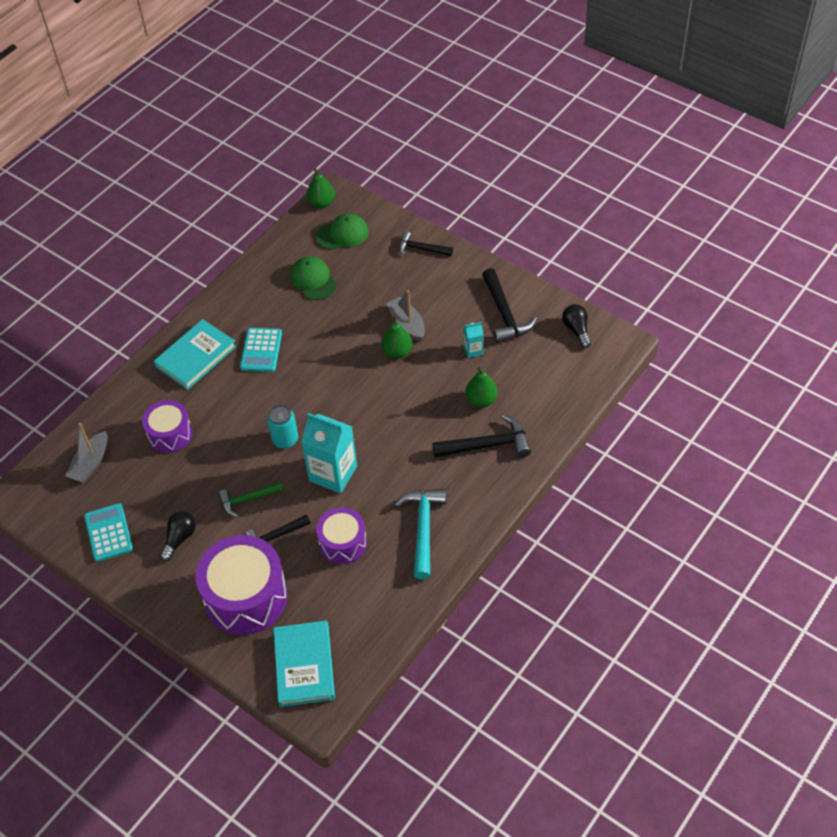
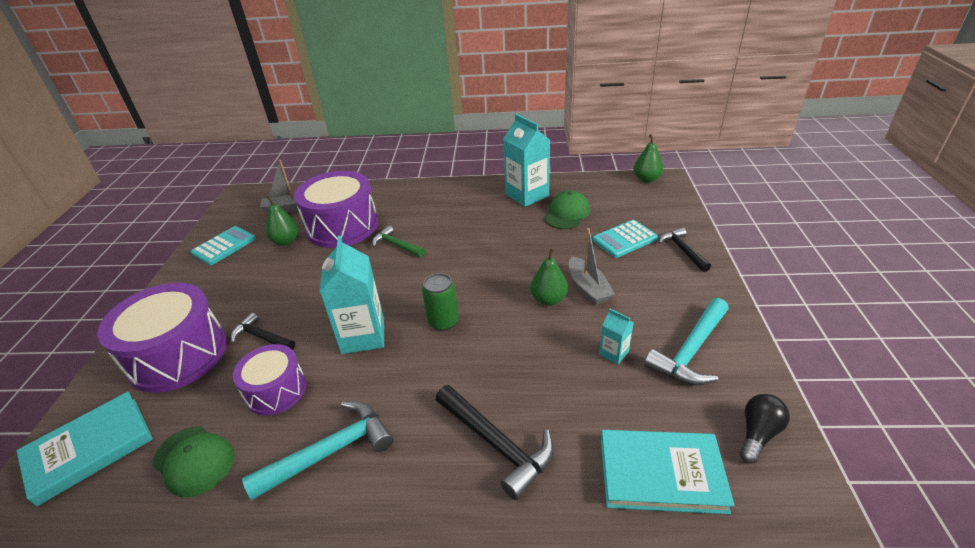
camera: 55 degrees right, 15 degrees down
(170, 434) = (342, 226): purple drum -> purple drum, size x1.70
(180, 538) = (233, 283): black light bulb -> none
(196, 356) = (428, 201): turquoise book -> turquoise book (661, 473)
(247, 499) = (298, 298): green hammer -> green hammer (396, 245)
(261, 288) = (527, 195): none -> turquoise carton
(261, 350) = (466, 225): turquoise calculator -> turquoise calculator (624, 239)
(285, 439) = (382, 285): turquoise can -> none
(342, 234) = (632, 203): green cap -> green cap (194, 460)
(363, 421) = (443, 321): none -> green can
(407, 324) = (588, 288): grey boat -> grey boat turned 135 degrees clockwise
(481, 400) = (555, 399): green pear -> green pear (286, 241)
(504, 314) = (690, 351): black hammer -> turquoise hammer

